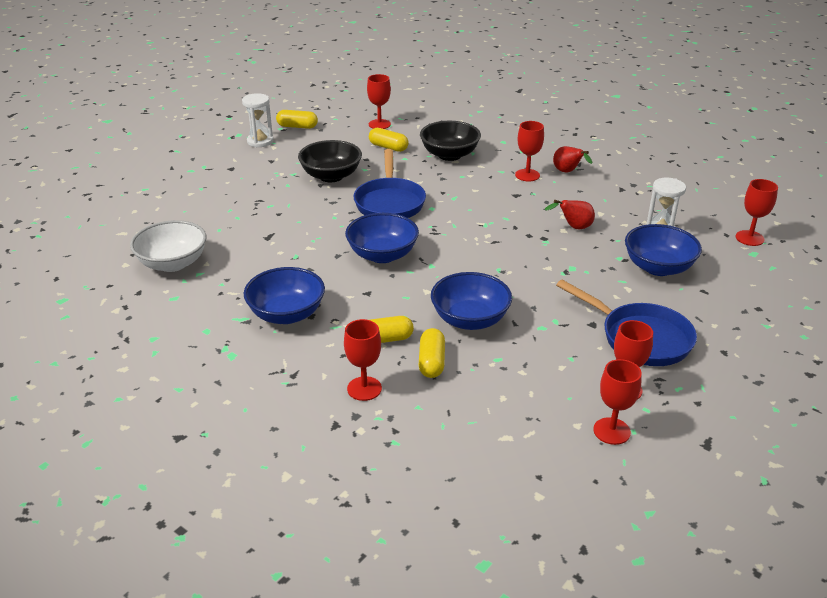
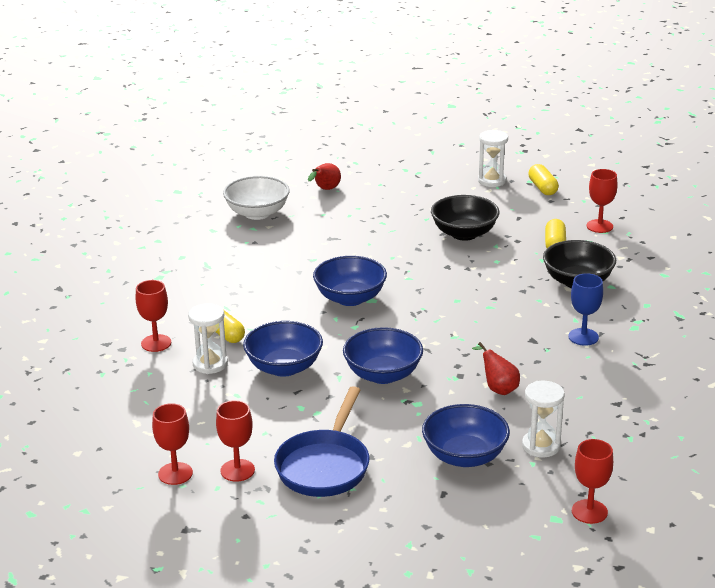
camera: 65 degrees right, 5 degrees down
(287, 314) = (227, 282): blue bowl -> blue bowl (383, 374)
(389, 202) = (445, 276): blue pan -> none
(431, 362) = (210, 364): yellow capsule -> white hourglass
(527, 175) = (583, 337): red goblet -> blue goblet
(568, 172) = (619, 360): red pear -> red pear (325, 189)

